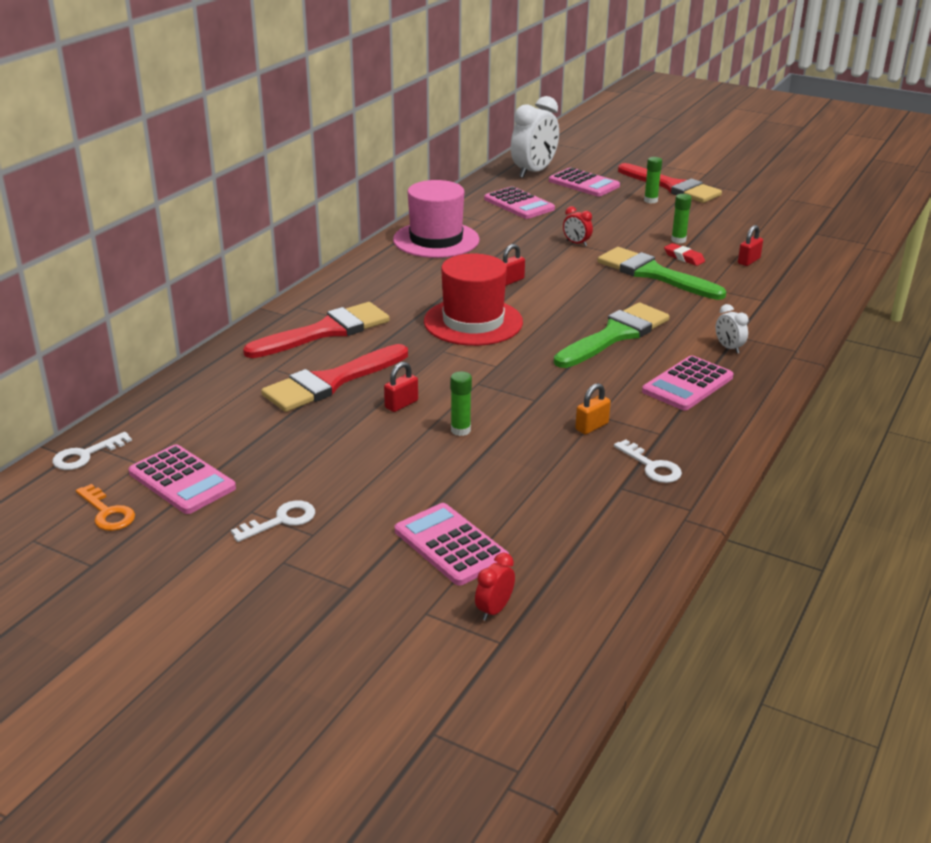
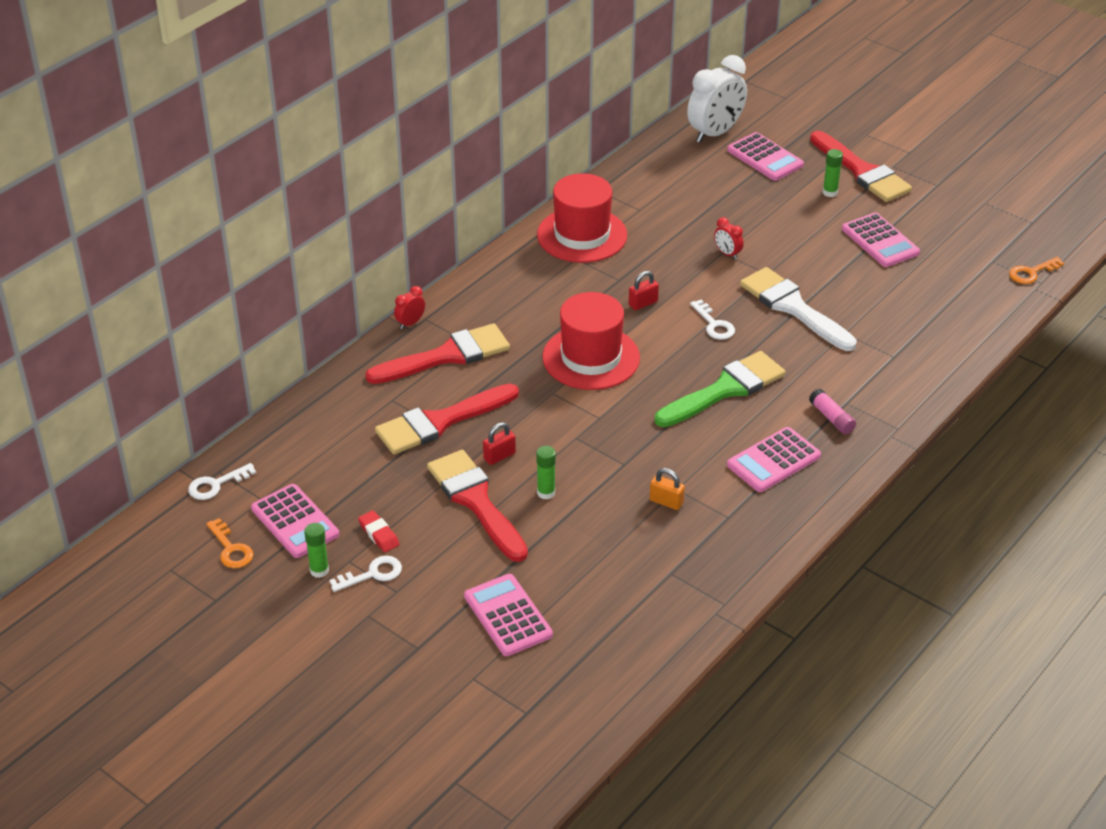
camera: 10 degrees right, 10 degrees up
(386, 444) = (476, 501): none -> red brush
(436, 240) = (582, 235): pink hat -> red hat
(494, 610) = (528, 682): red clock -> red clock (410, 323)
(519, 204) = (684, 186): pink calculator -> pink calculator (880, 241)
(592, 426) = (666, 502): orange padlock -> orange padlock turned 60 degrees clockwise
(652, 466) = (706, 553): white key -> white key (714, 324)
(653, 274) = (793, 307): green brush -> white brush
(678, 240) = (837, 259): green glue stick -> green glue stick (319, 570)
(684, 257) = (833, 286): red eraser -> red eraser (379, 534)
(728, 348) = (831, 418): white clock -> pink glue stick
(748, 261) = (900, 298): red padlock -> none
(854, 238) = (1031, 273): none -> orange key

